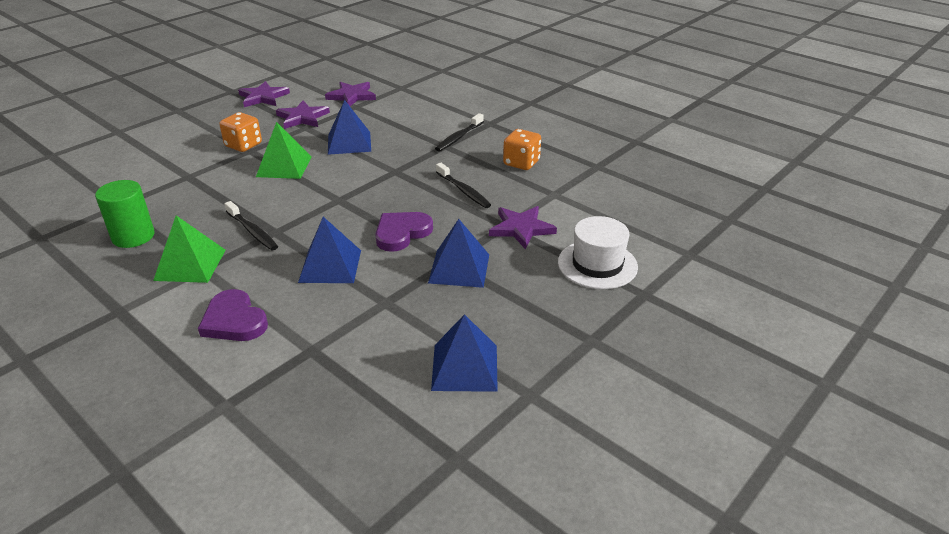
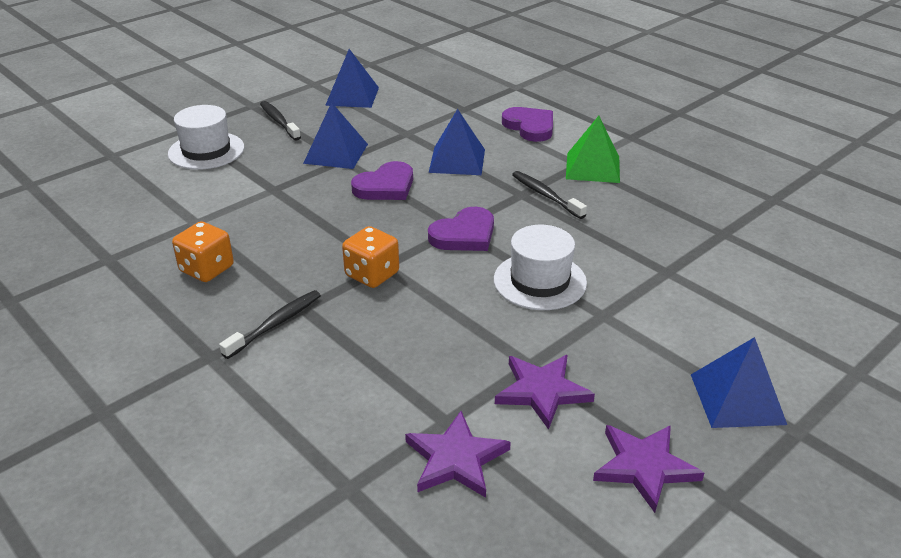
camera: 175 degrees left, 0 degrees up
(133, 236) = (672, 196): green cylinder -> none
(243, 145) = (618, 326): orange dice -> orange dice (372, 274)
(284, 166) = (540, 281): green pyramid -> white hat
(333, 194) = (464, 234): none -> purple heart
(349, 143) = (451, 322): blue pyramid -> blue pyramid (737, 398)
(463, 191) = (302, 231): black toothbrush -> black toothbrush (279, 121)
(521, 228) = (258, 185): purple star -> none

